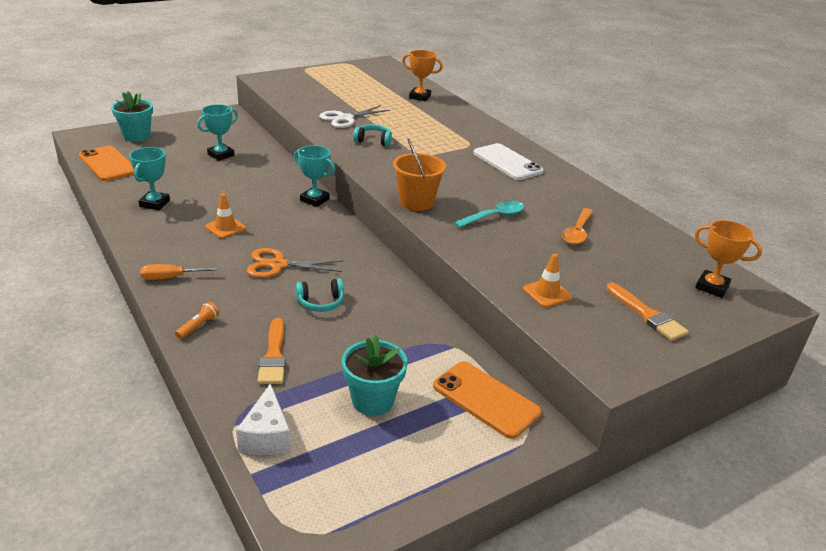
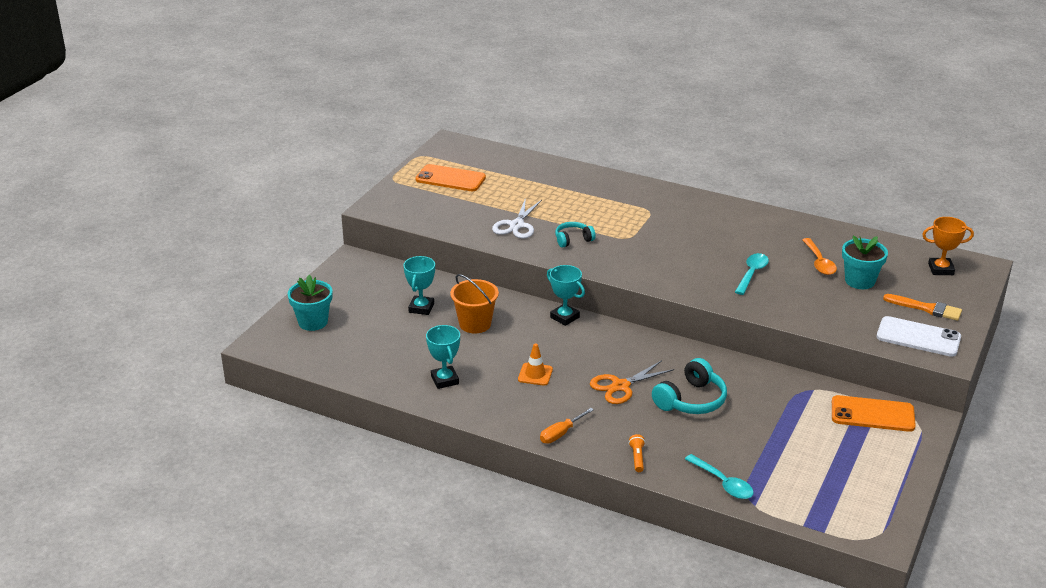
camera: 30 degrees left, 0 degrees up
(107, 164) = (338, 362): orange phone -> orange phone (450, 179)
(237, 387) = (723, 483): none -> turquoise spoon
(266, 436) = (782, 501): white cheese -> none
(274, 356) = (715, 452): orange brush -> none
(314, 200) = (564, 317): turquoise trophy -> turquoise trophy turned 45 degrees clockwise
(321, 302) = (691, 400): turquoise headphones -> turquoise headphones, size x1.63
(372, 400) = (811, 448): turquoise flower pot -> turquoise flower pot (859, 281)
(416, 202) = (685, 285): orange bucket -> orange bucket (475, 324)
(420, 97) = (541, 173): orange trophy -> none
(507, 162) = (699, 217): white phone -> white phone (918, 337)
(547, 293) = (856, 321): orange traffic cone -> none

